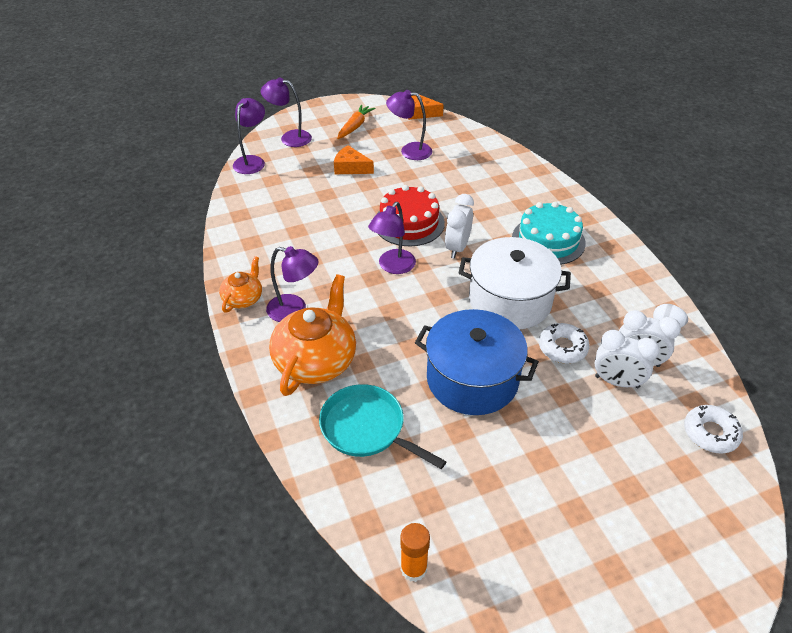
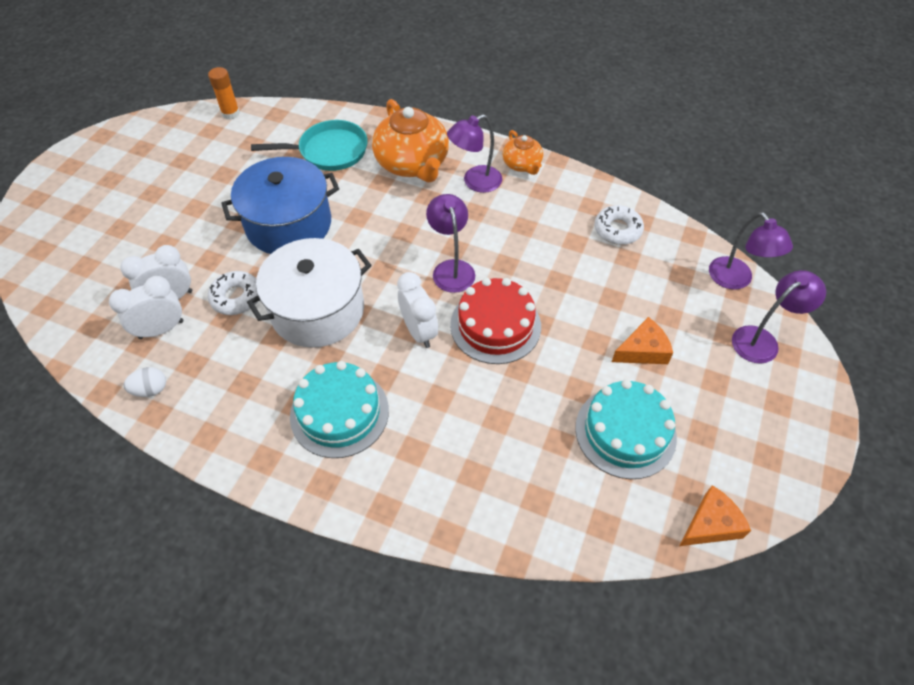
camera: 135 degrees right, 10 degrees up
(355, 126) = (736, 421): orange carrot -> none
(409, 151) = (625, 432): purple lamp -> turquoise cake
(710, 433) = (70, 306): white donut -> white donut (617, 230)

